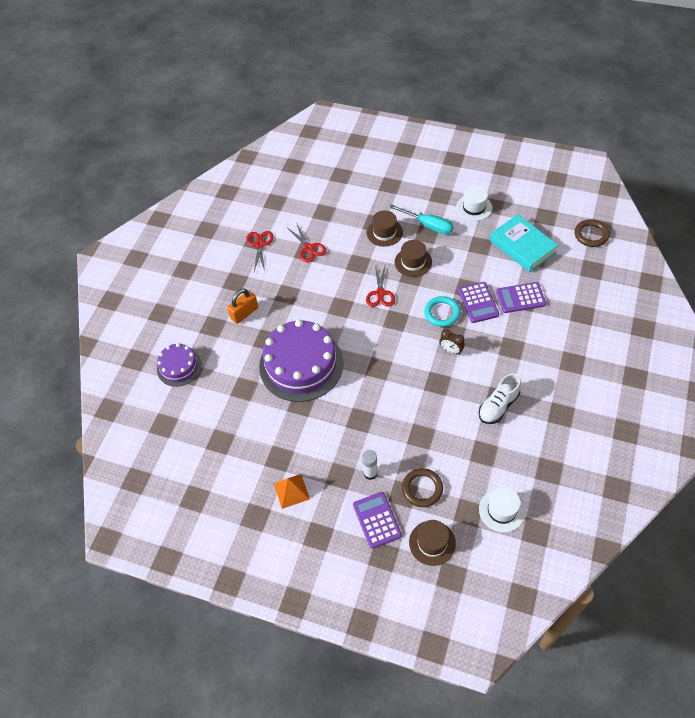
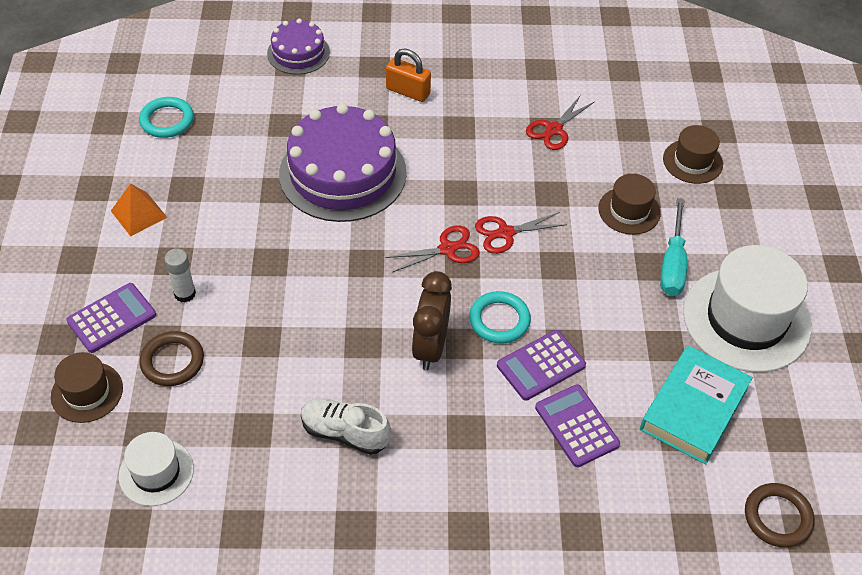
camera: 65 degrees right, 5 degrees down
(209, 460) = (167, 120): none -> turquoise ring
(259, 244) = (535, 75): red scissors -> red scissors (447, 249)
(413, 262) = (586, 260): brown hat -> brown hat (692, 161)
(451, 350) = (430, 347): brown clock -> brown clock, size x1.76
(474, 207) = (746, 319): white hat -> white hat, size x1.90

